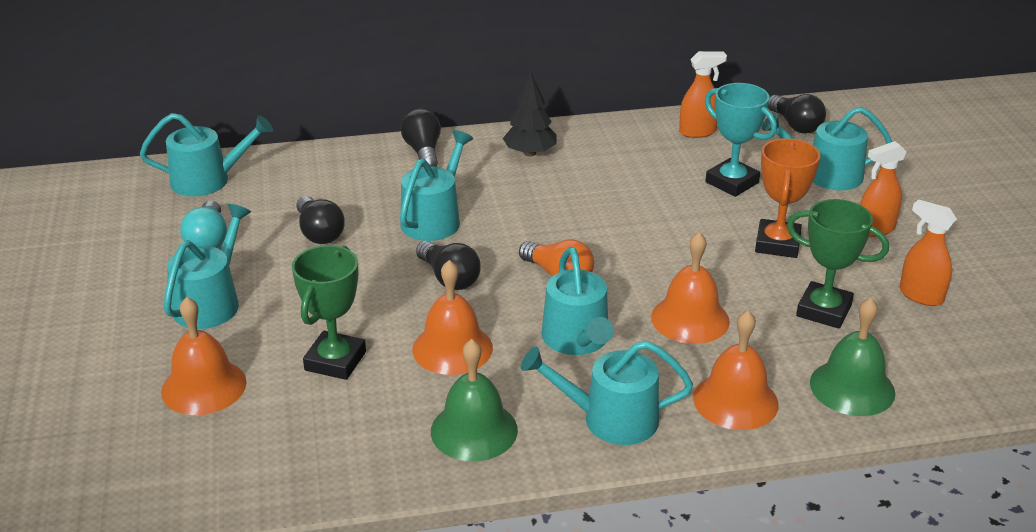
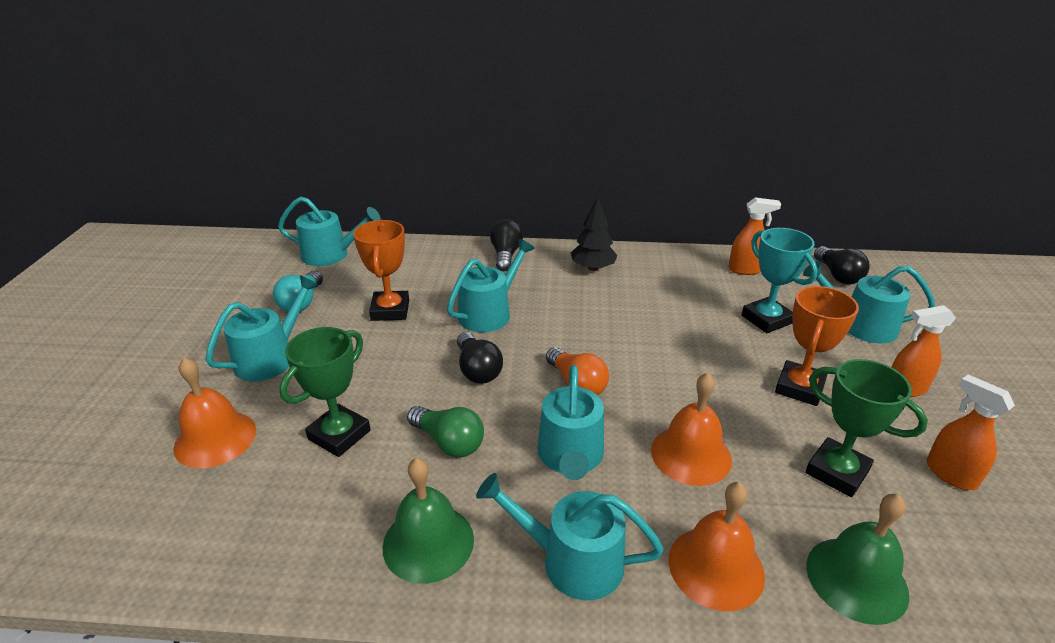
camera: 15 degrees right, 0 degrees up
(319, 233) = (390, 310): black light bulb -> orange trophy
(452, 348) = (449, 442): orange bell -> green light bulb

